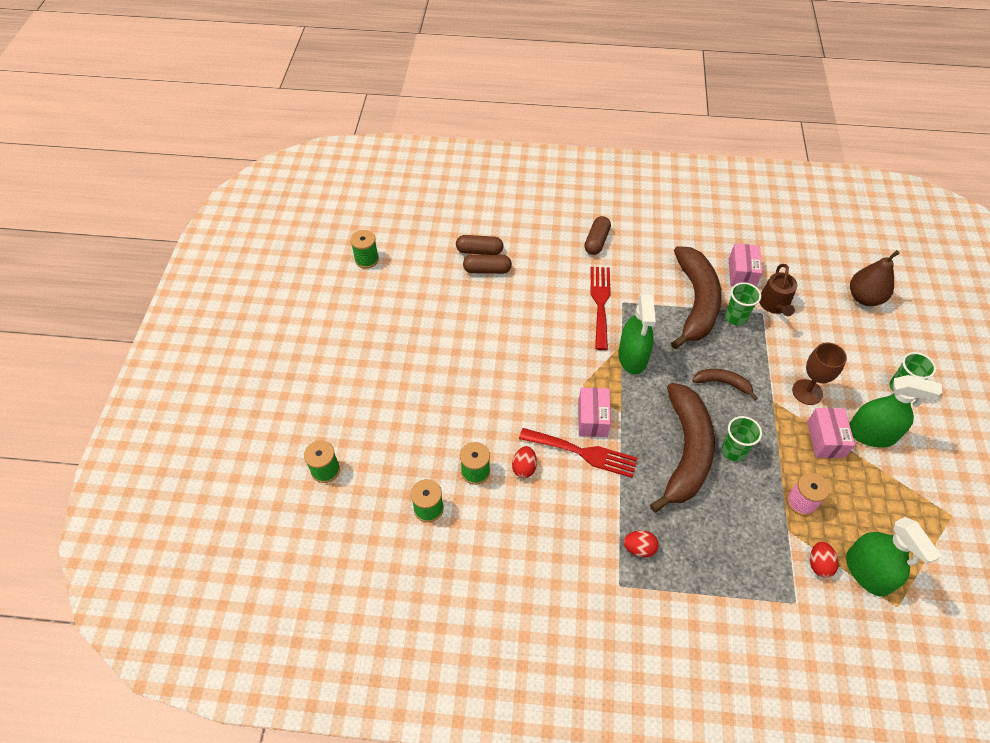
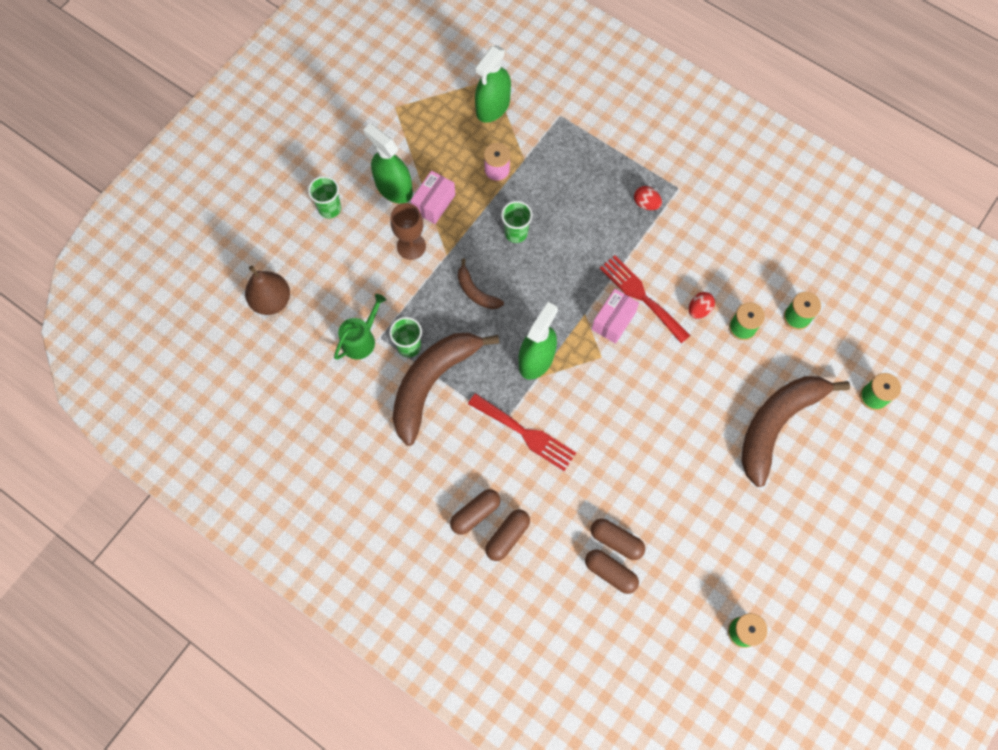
camera: 150 degrees left, 15 degrees up
(564, 239) = (507, 536): none -> brown capsule
(600, 303) = (525, 433): red fork -> red fork turned 90 degrees counterclockwise
(686, 452) = (555, 252): brown banana -> brown banana (777, 424)
(742, 273) = (360, 390): pink box -> none
(774, 305) = (361, 339): brown watering can -> green watering can
(819, 564) = (522, 128): red egg -> none
(867, 572) = (493, 107): green spray bottle -> green spray bottle turned 150 degrees counterclockwise

